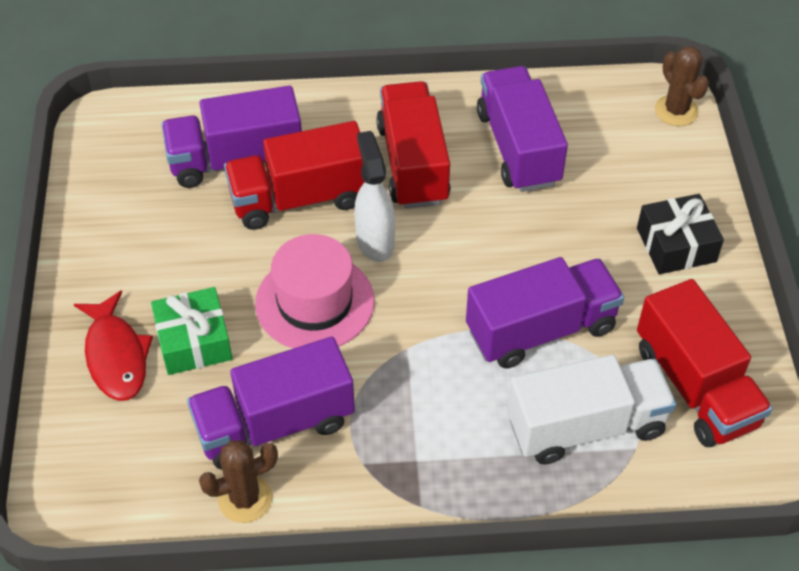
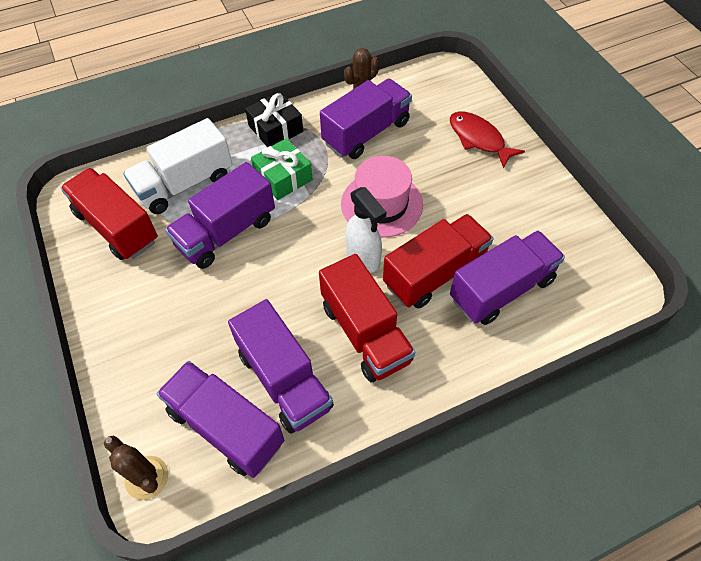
camera: 160 degrees right, 5 degrees up
(194, 341) = (440, 159): green gift -> green gift (283, 177)
(590, 127) = (226, 427): none -> purple truck
(676, 245) = (137, 328): black gift -> black gift (275, 129)

